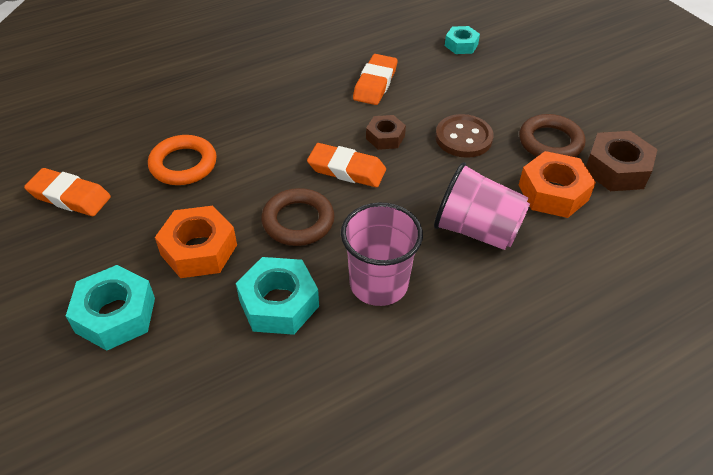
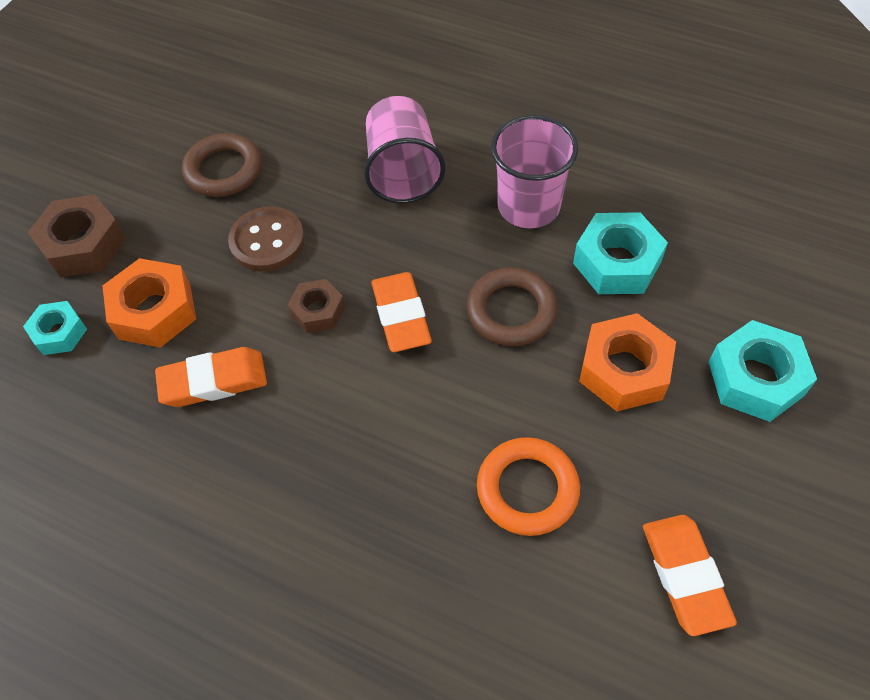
camera: 120 degrees left, 10 degrees up
(553, 192) = (305, 141): orange nut -> orange nut (155, 311)
(616, 169) = (234, 110): brown nut -> brown nut (83, 245)

